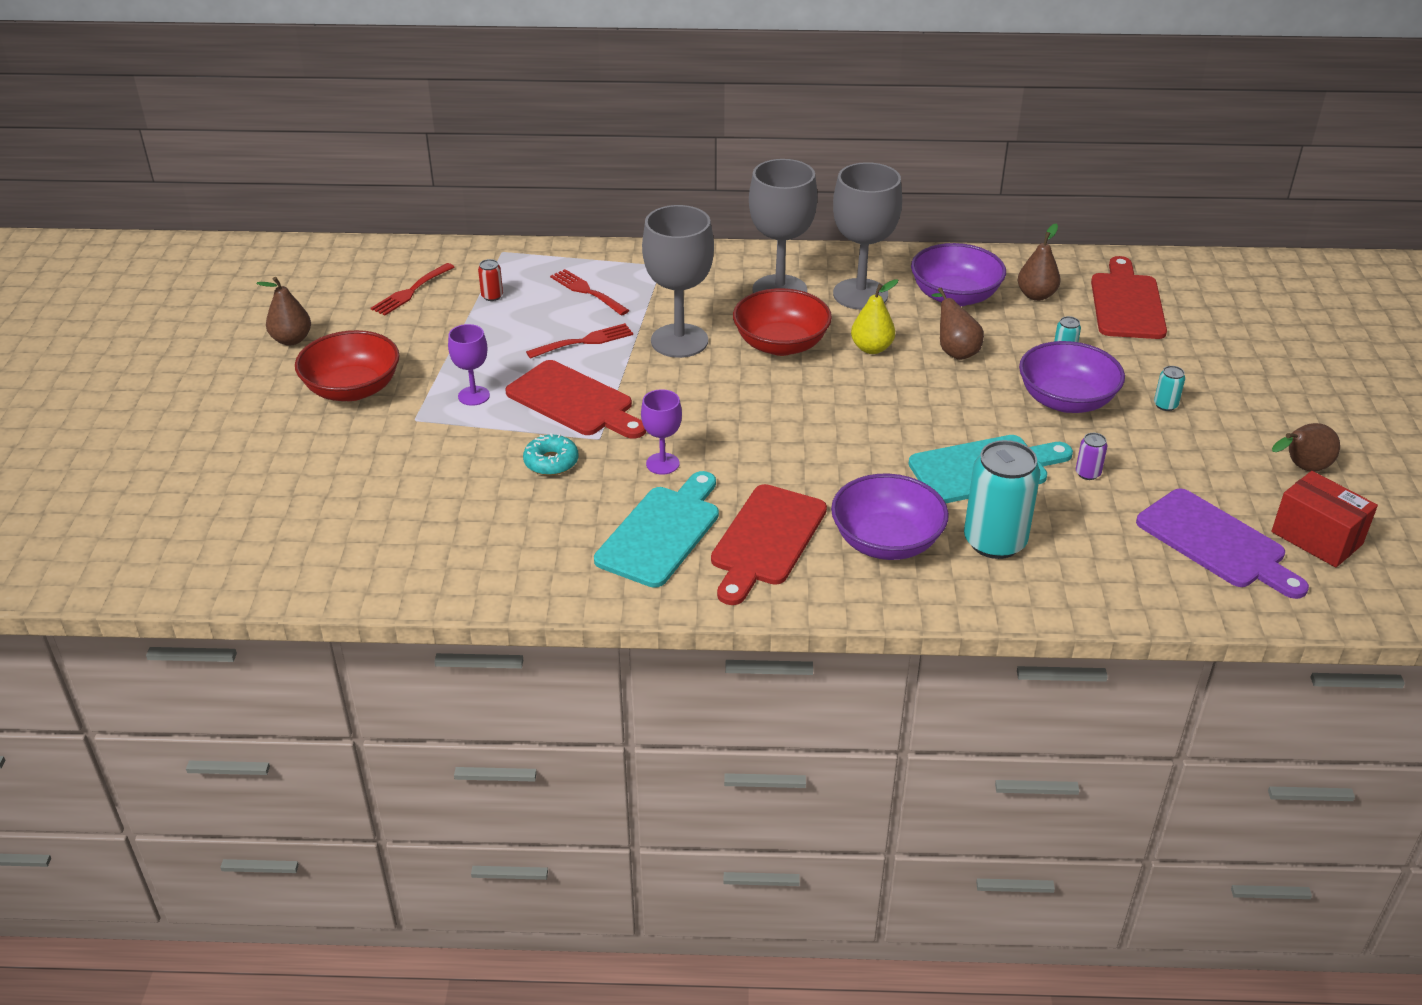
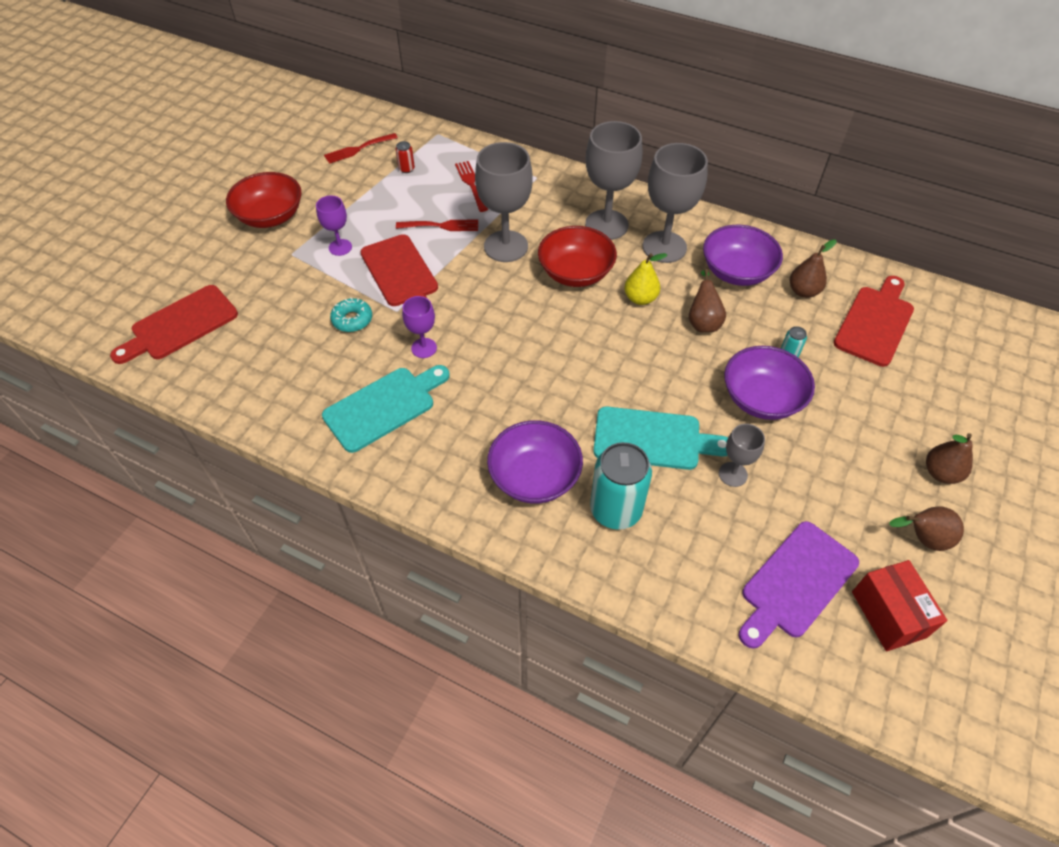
camera: 25 degrees right, 15 degrees up
(292, 340) = (261, 165): brown pear -> brown pear (940, 473)
(766, 540) = (450, 441): red cutting board -> red cutting board (180, 325)
(1087, 473) = (733, 474): purple can -> grey goblet
(1165, 405) = (842, 432): turquoise can -> none
(1216, 542) = (796, 583): purple cutting board -> purple cutting board turned 60 degrees clockwise

